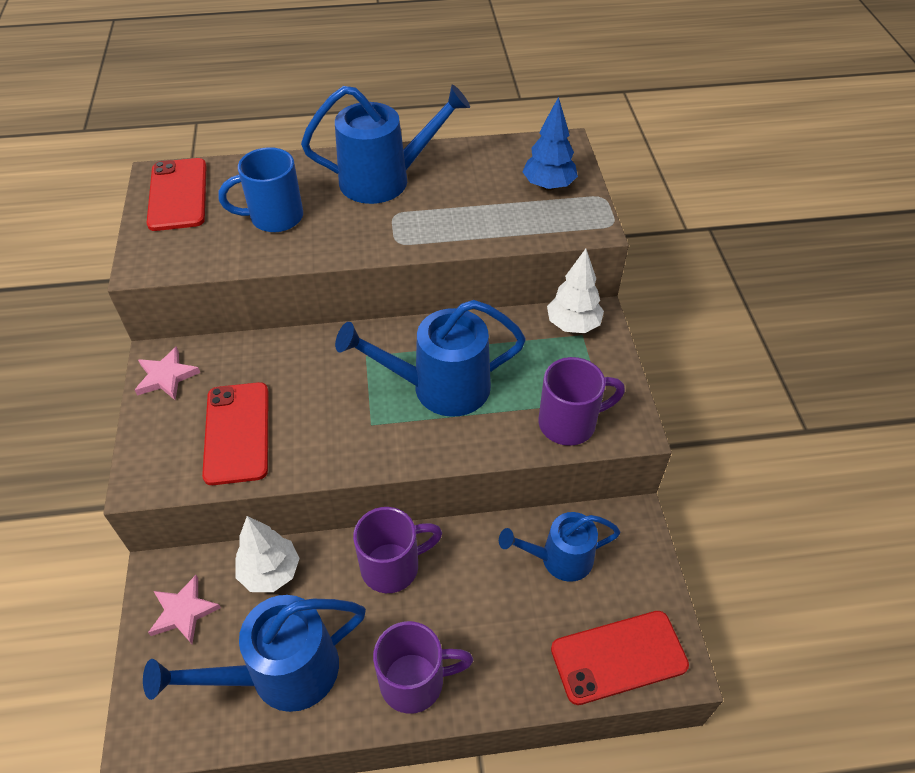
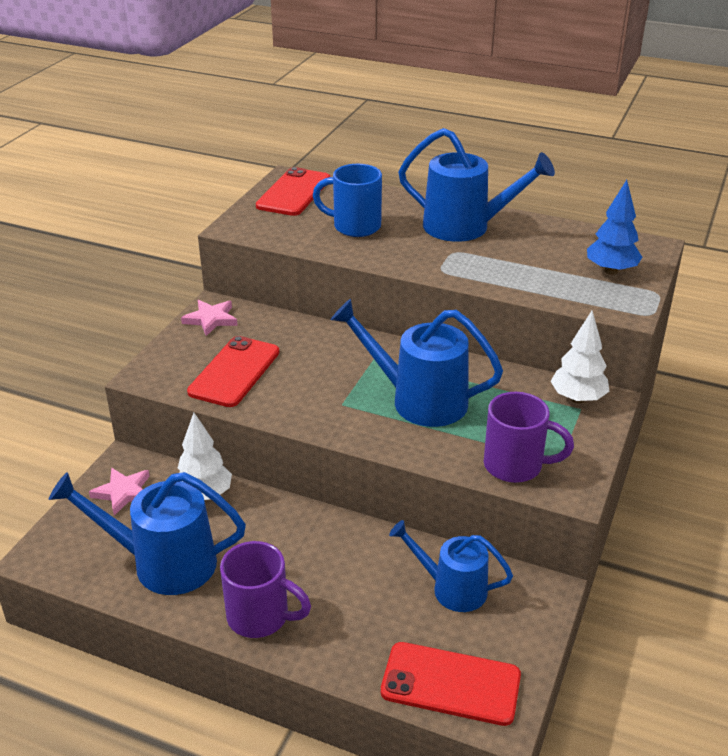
camera: 30 degrees right, 15 degrees down
(392, 566) = (302, 532): purple mug -> none

